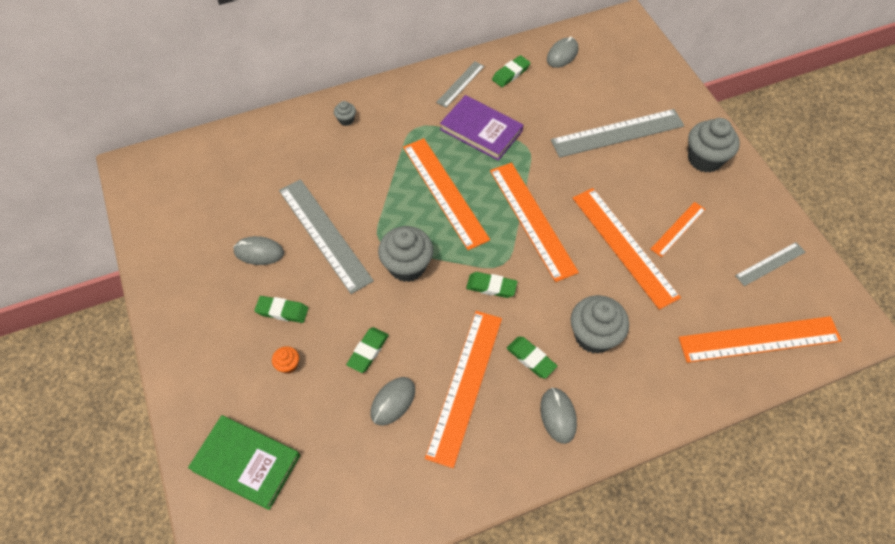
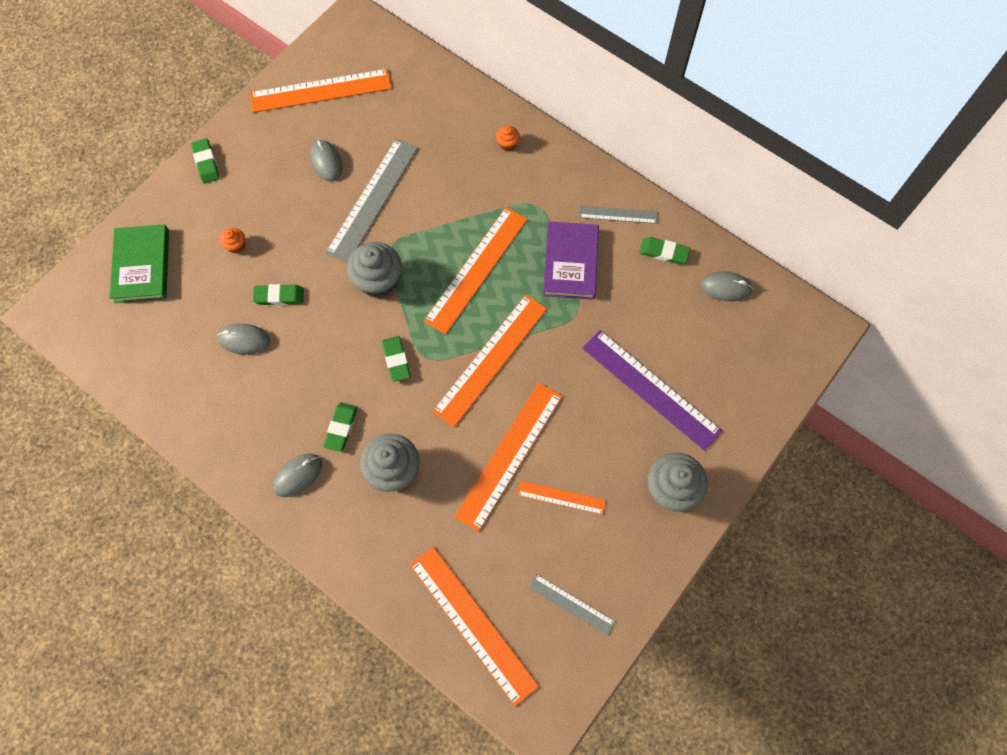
camera: 60 degrees right, 10 degrees up
(282, 311) = (281, 212): green eraser -> green eraser (206, 163)
(346, 120) = (507, 144): grey cupcake -> orange cupcake
(465, 385) = (287, 387): orange ruler -> orange ruler (320, 91)
(617, 133) = (650, 388): grey ruler -> purple ruler

